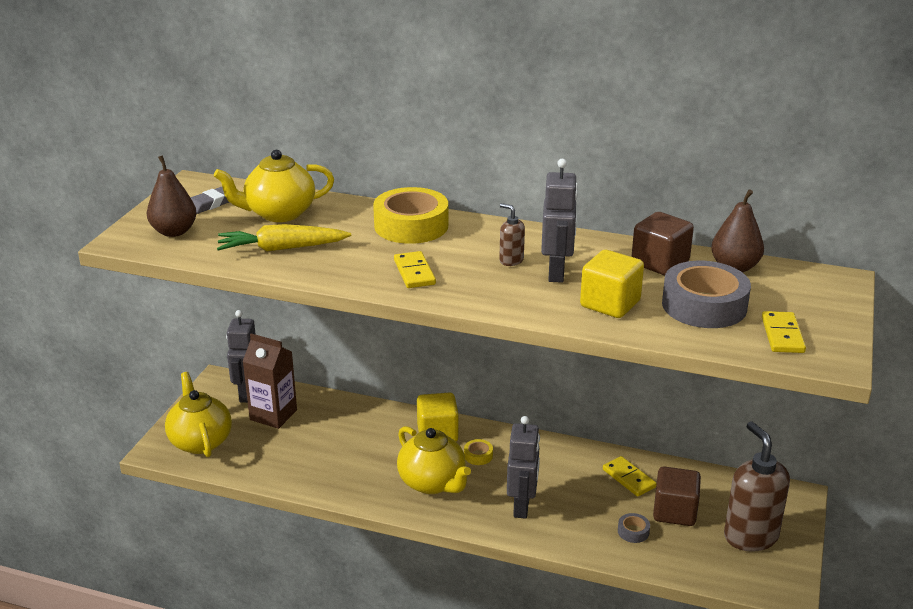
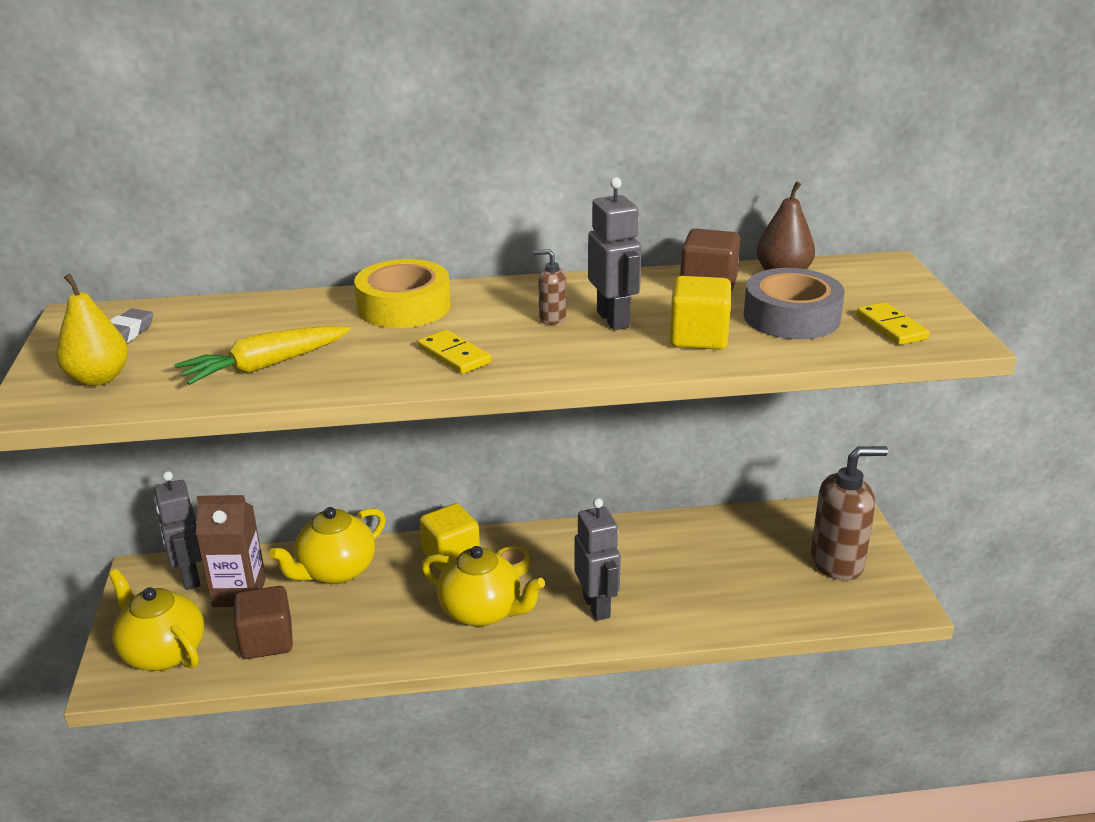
camera: 25 degrees left, 0 degrees up
(174, 232) = (99, 378): brown pear -> yellow pear
(279, 213) = (226, 327): yellow teapot -> yellow teapot (335, 571)
(629, 478) = (684, 541): yellow domino -> none
(633, 531) = (726, 595): grey tape -> none
(674, 512) = (751, 561): brown cube -> brown cube (267, 641)
(750, 536) = (837, 563): brown soap dispenser -> brown soap dispenser turned 120 degrees clockwise

